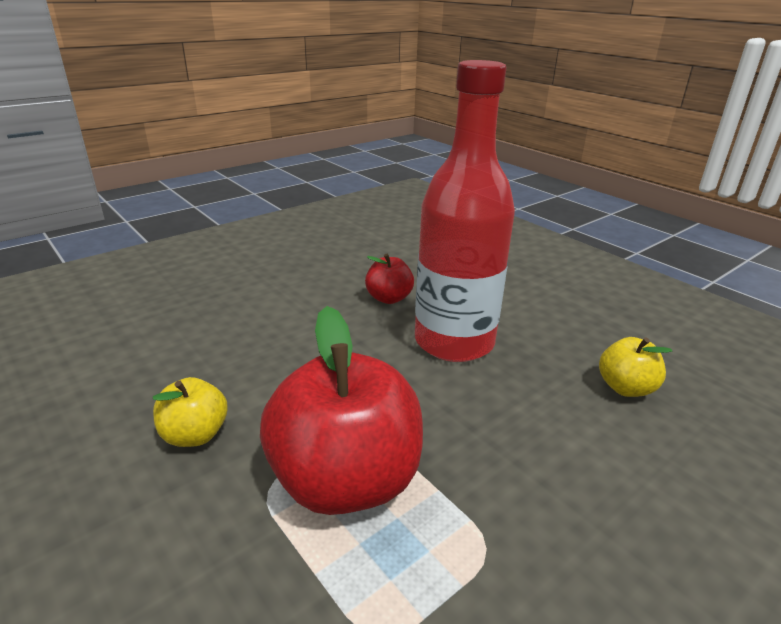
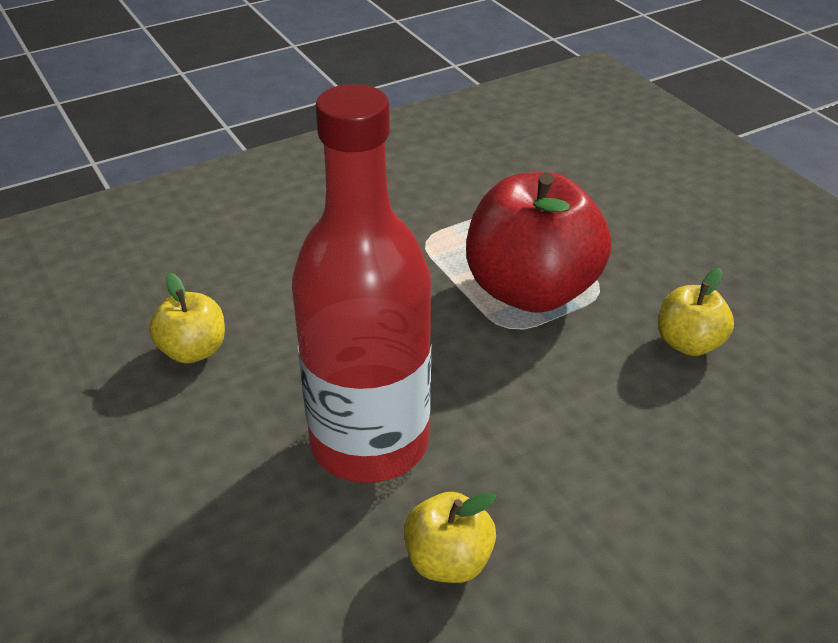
camera: 170 degrees left, 10 degrees up
(389, 298) = (448, 561): red apple -> yellow apple

